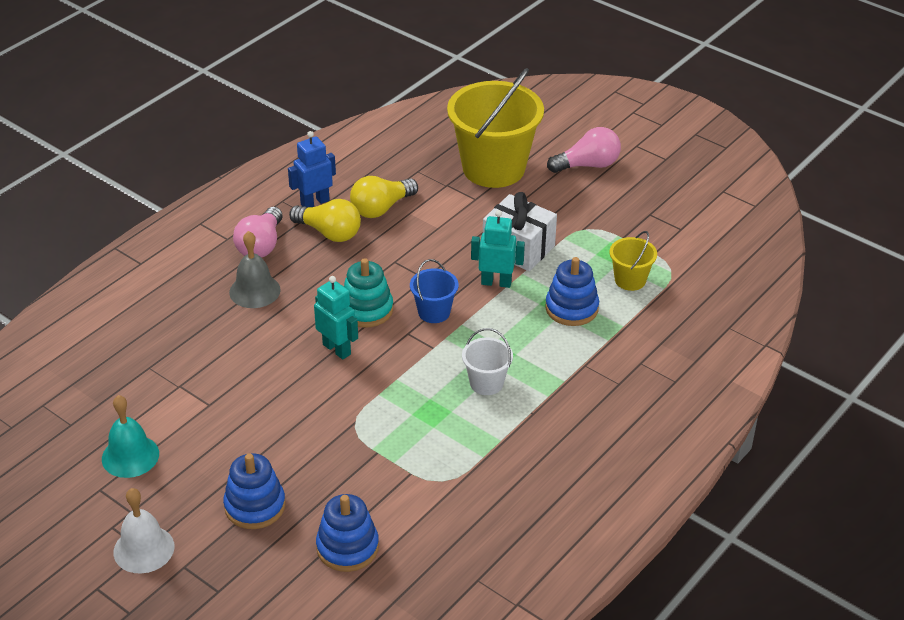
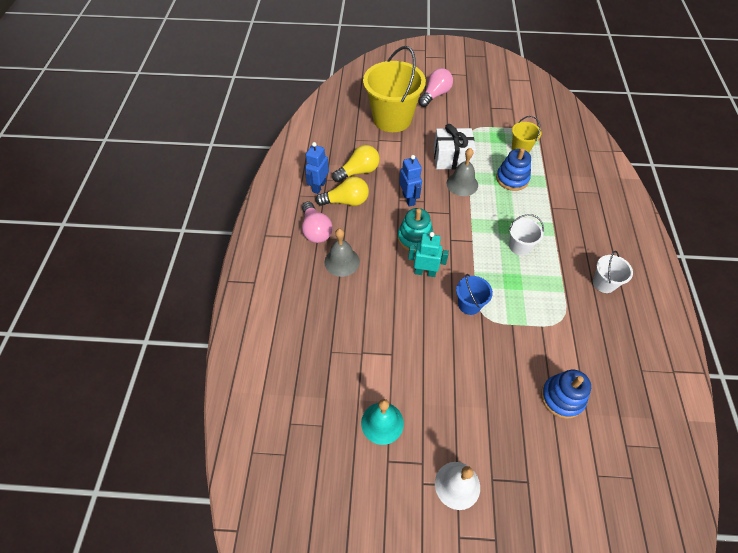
camera: 35 degrees left, 15 degrees up
(255, 506) = (487, 406): blue stacking toy -> none
(381, 208) = (359, 171): yellow light bulb -> yellow light bulb turned 135 degrees counterclockwise
(408, 266) = (409, 199): none -> blue robot
(434, 312) = (450, 219): blue bucket -> blue bucket (469, 304)
(496, 282) = (462, 184): turquoise robot -> grey bell
(546, 475) = (604, 283): none -> white bucket

